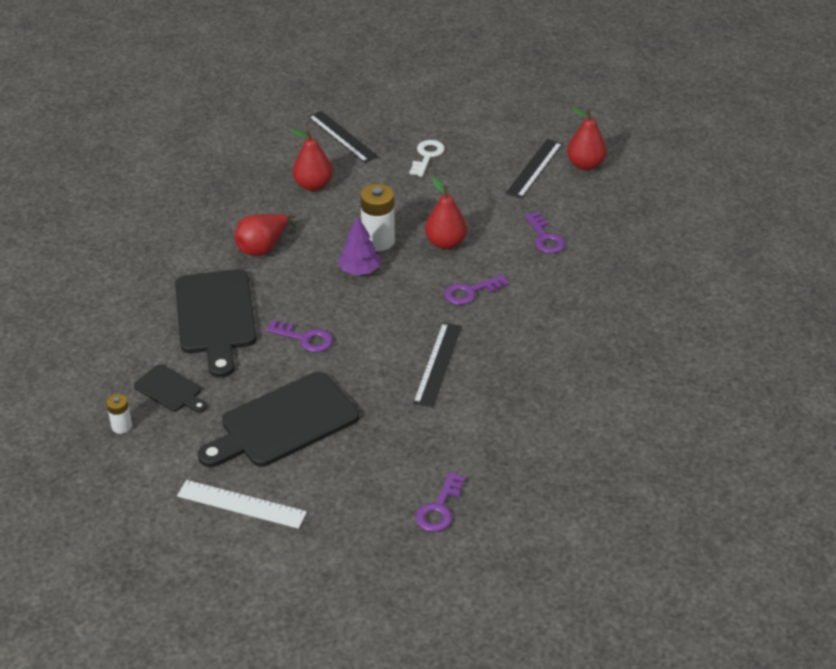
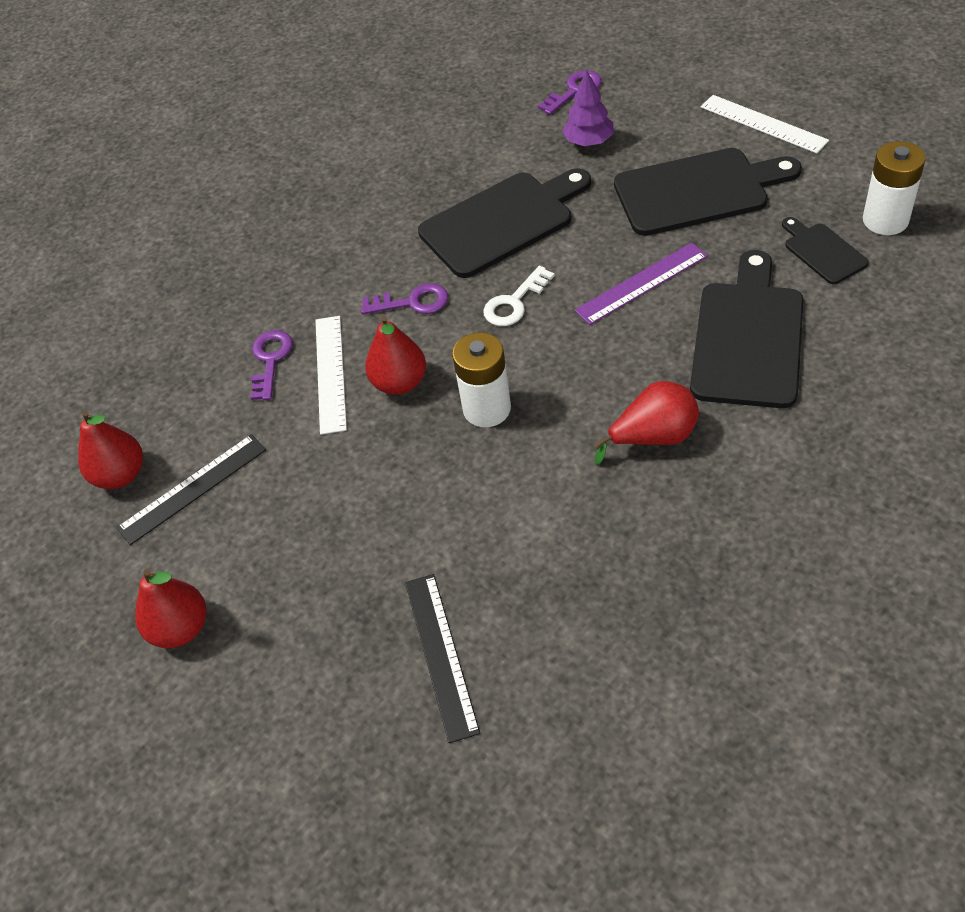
camera: 150 degrees left, 10 degrees up
(122, 426) = (885, 220): white battery -> white battery, size x1.86
(305, 338) = (641, 283): purple key -> purple ruler
(313, 185) = (536, 545): red pear -> red pear (180, 628)
(359, 271) = (534, 365): purple tree -> purple tree (589, 141)
(427, 156) = (329, 561): white key -> white key (514, 302)
(438, 364) = (502, 222): black ruler -> black cutting board
(497, 239) = (330, 373): none -> white ruler

